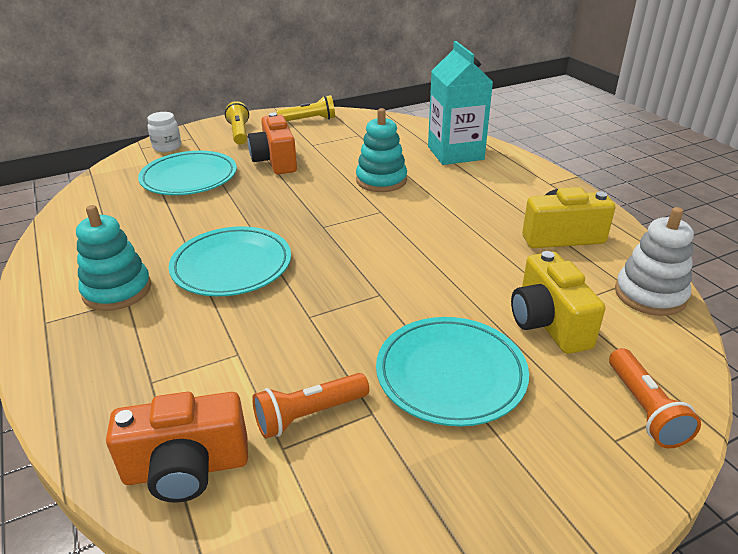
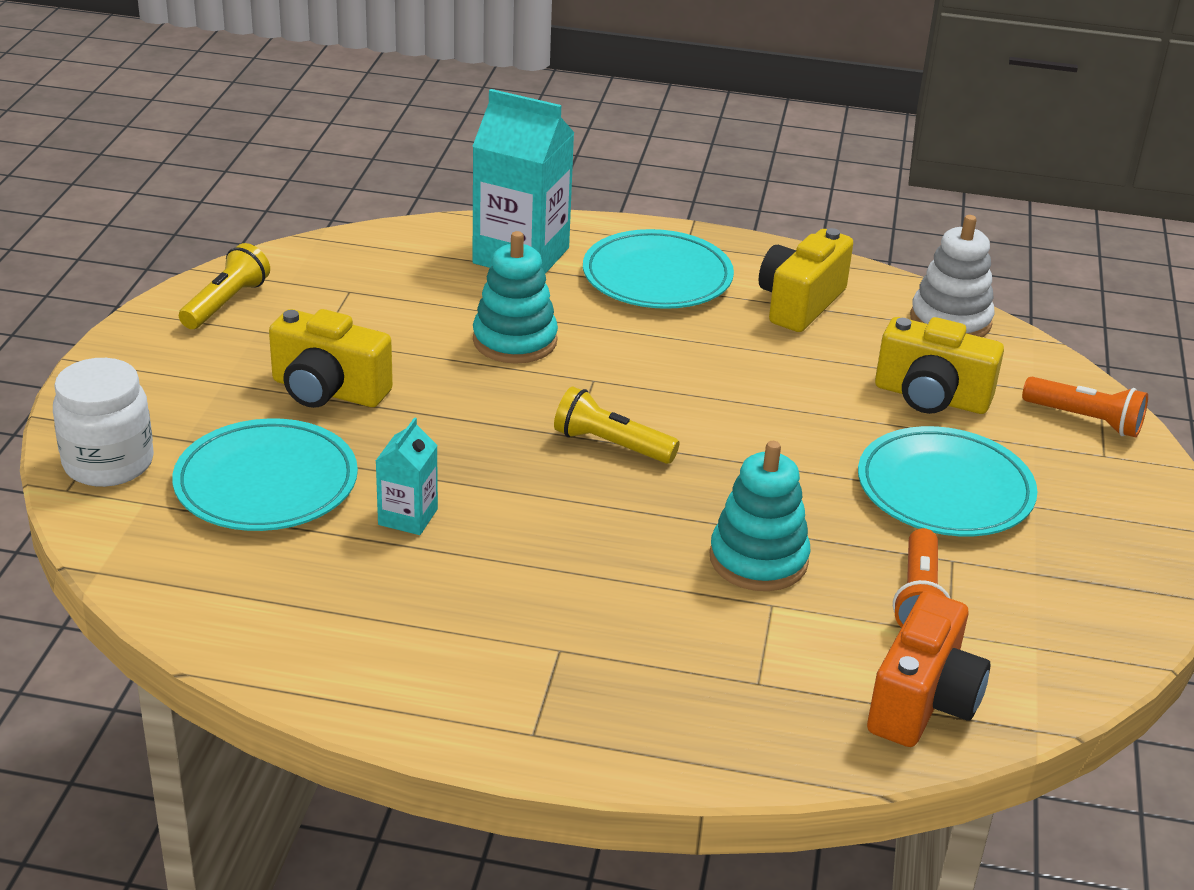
camera: 55 degrees left, 0 degrees up
(117, 290) = (527, 651): turquoise stacking toy -> turquoise stacking toy (758, 560)
(167, 147) = (108, 463): white jar -> white jar, size x1.52
(200, 216) = (408, 517): none -> turquoise carton
(232, 266) = (581, 540): turquoise plate -> turquoise plate (657, 277)
(239, 133) = (169, 379): yellow flashlight -> yellow flashlight (611, 445)
(275, 161) = (328, 391): orange camera -> yellow camera

